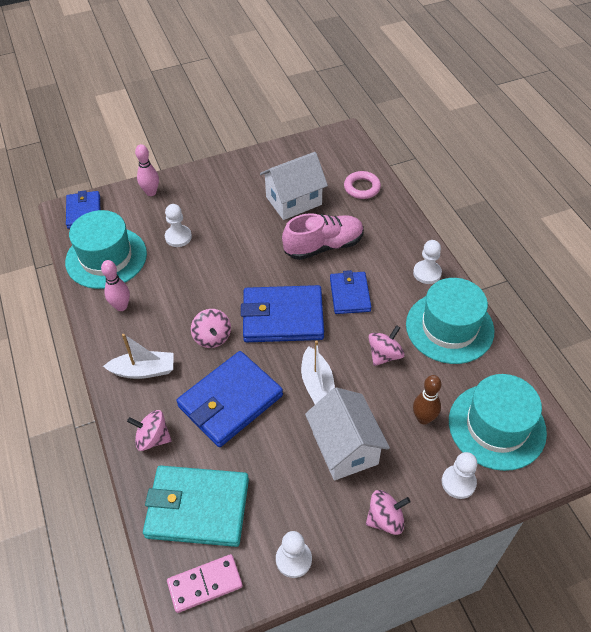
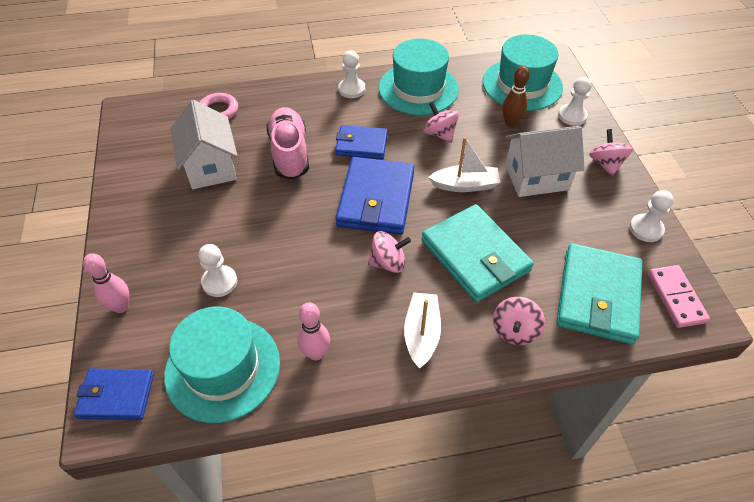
camera: 80 degrees left, 0 degrees up
(230, 401) = (475, 255): blue wallet -> turquoise wallet

